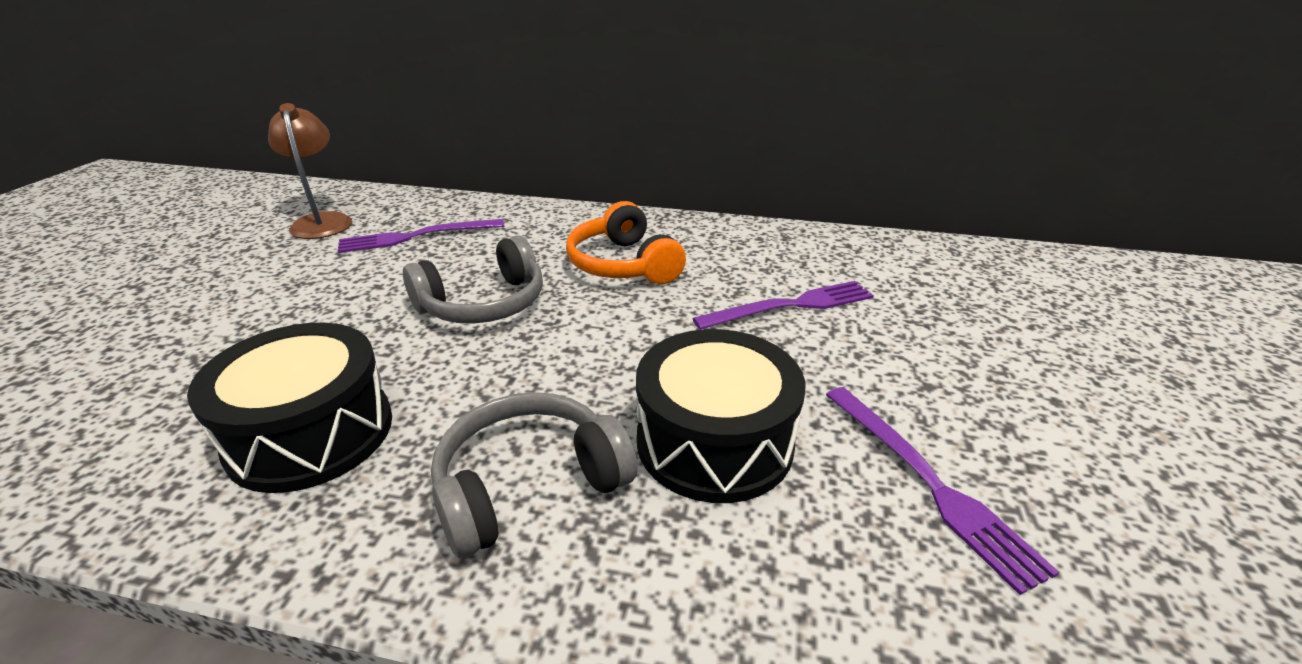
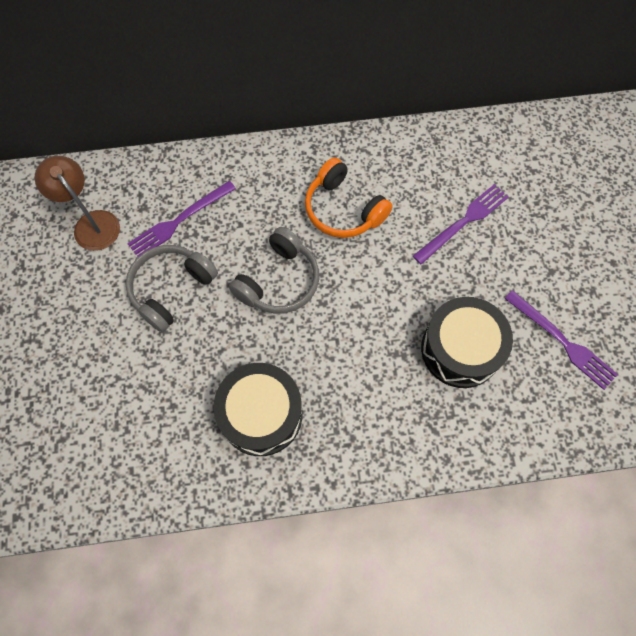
camera: 20 degrees left, 35 degrees up
(529, 485) = (388, 406): grey headphones -> grey headphones (171, 289)

